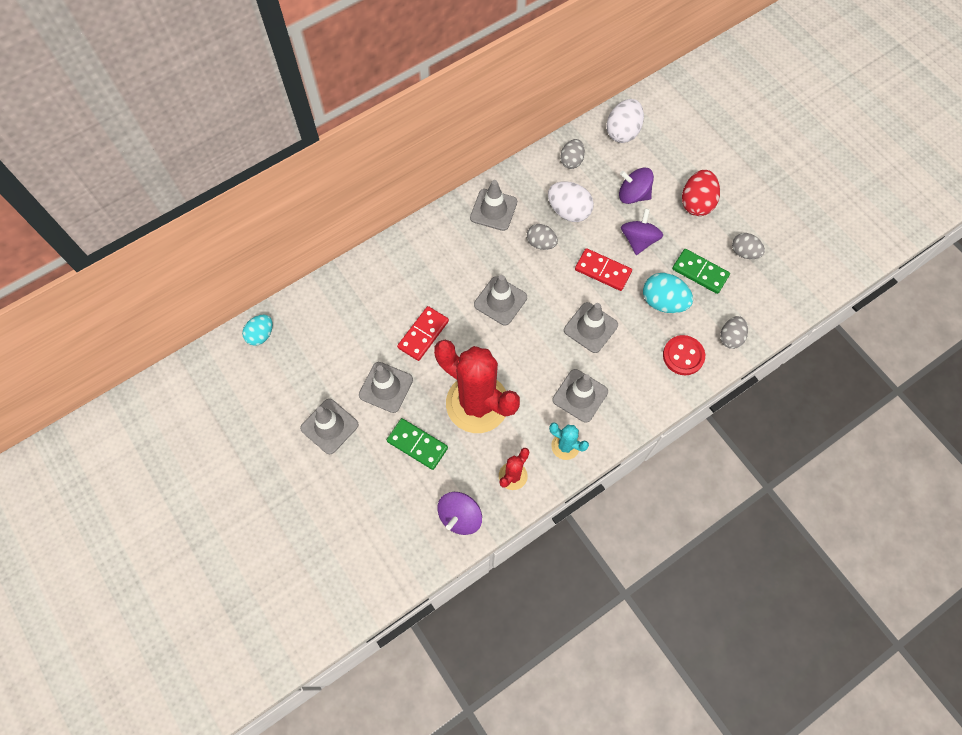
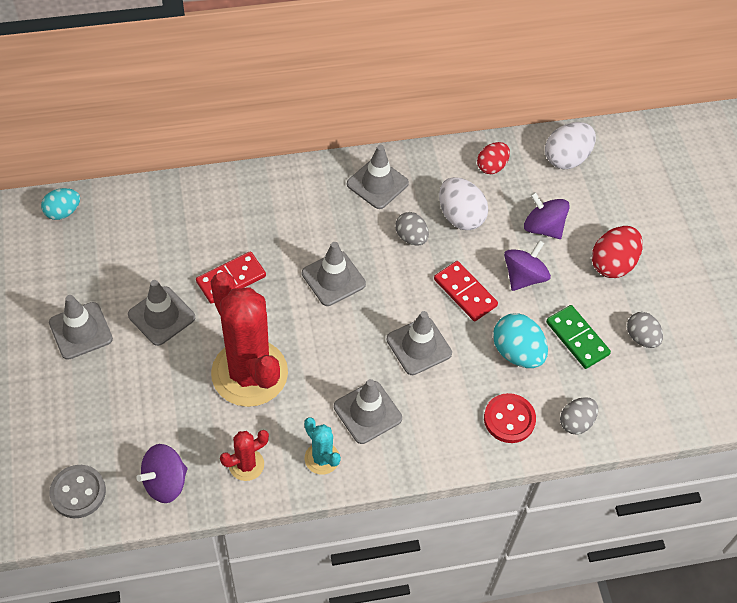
camera: 20 degrees right, 10 degrees down
(399, 555) = (78, 492): none -> grey button
(417, 445) = (161, 388): green domino -> none
(571, 161) = (491, 166): grey egg -> red egg

